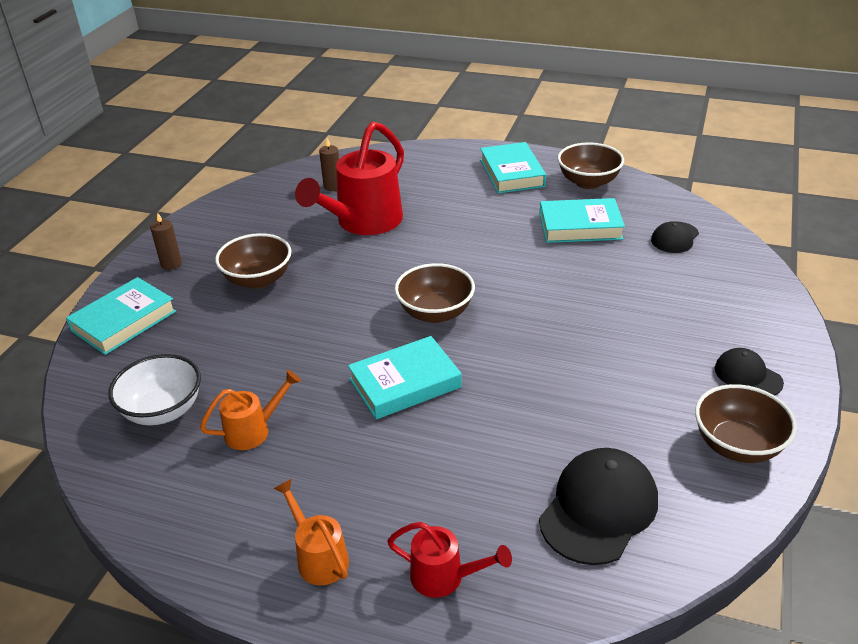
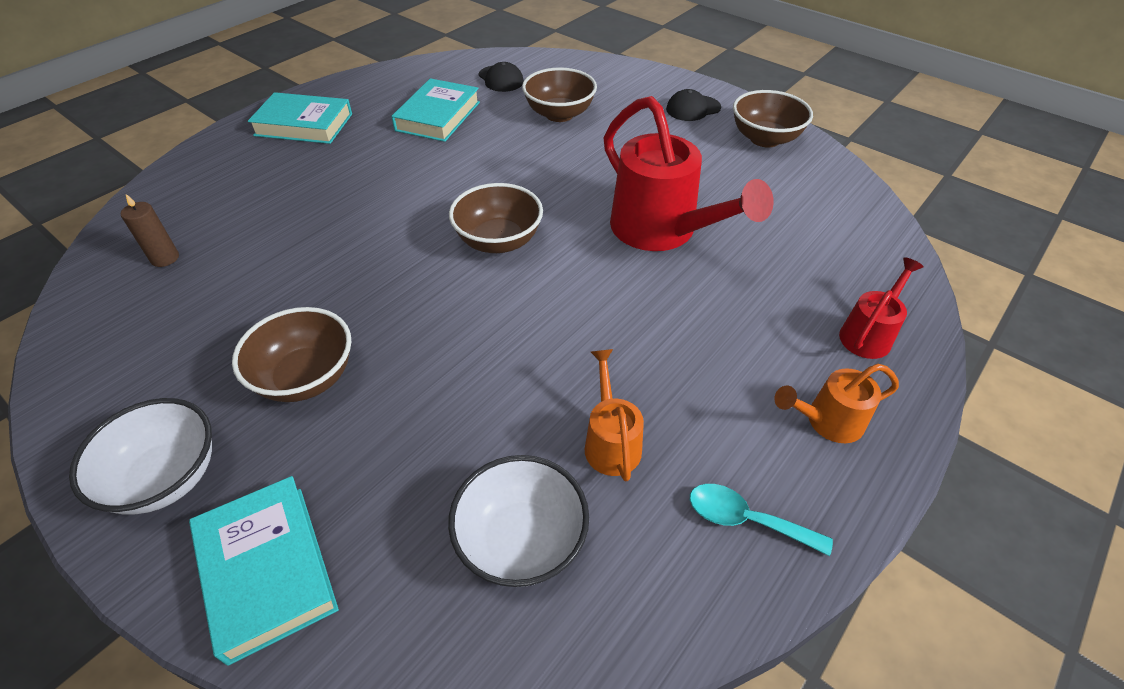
camera: 70 degrees left, 10 degrees up
(171, 264) = (166, 478): brown candle -> white bowl
(206, 519) = (746, 520): none -> turquoise spoon
(363, 222) = (278, 251): red watering can -> red watering can (662, 231)
(405, 383) = (598, 292): turquoise book -> none
(588, 182) = (372, 90): brown bowl -> brown bowl (559, 114)
(599, 509) = (810, 223): black cap -> none

